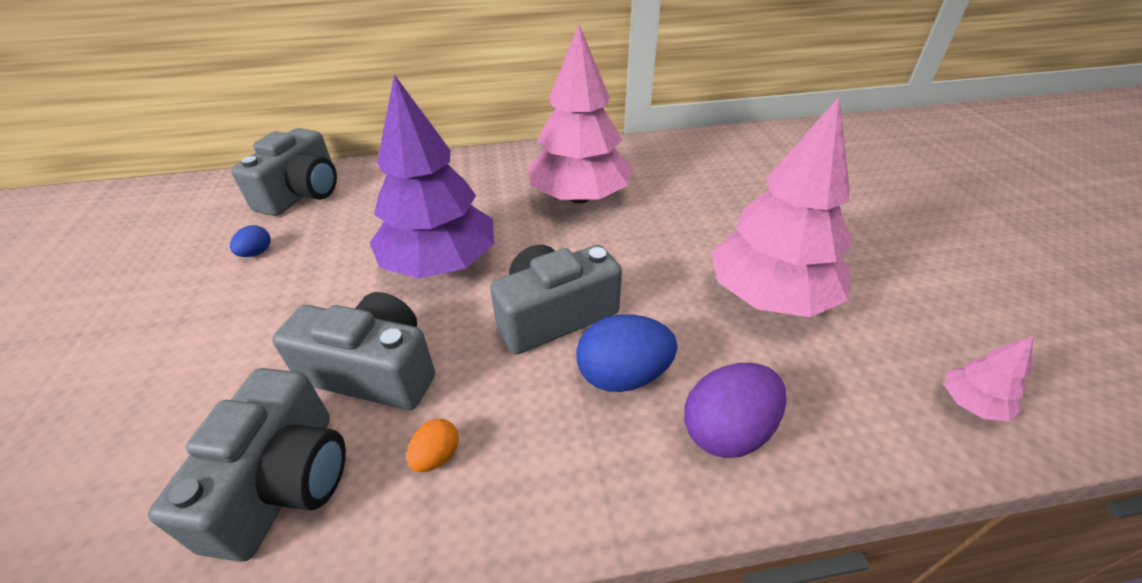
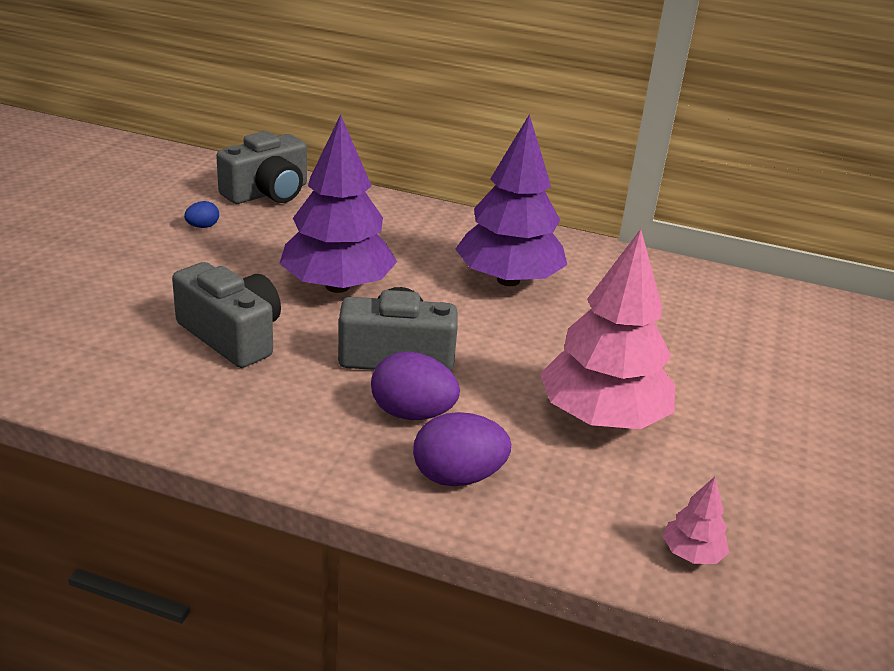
camera: 25 degrees right, 10 degrees down
(284, 481) = (132, 371): grey camera -> none
(437, 456) = (236, 400): orange egg -> none
(579, 197) = (508, 280): pink tree -> purple tree
(623, 375) = (412, 413): blue egg -> purple egg

